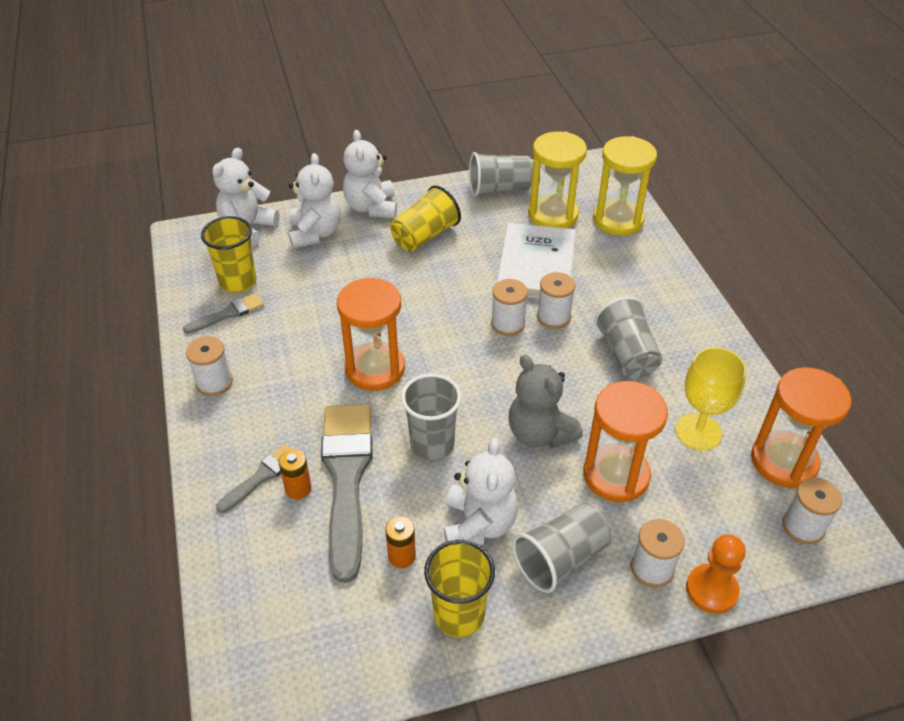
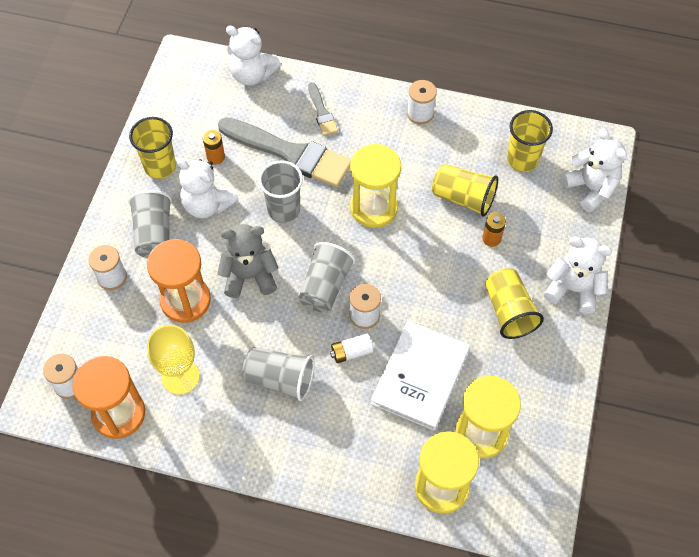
camera: 120 degrees right, 15 degrees up
(228, 314) = (488, 142): grey brush -> none
(298, 489) = (299, 126): orange battery -> orange battery (491, 238)
(315, 233) = (557, 232): white teddy bear -> white teddy bear (252, 75)
(315, 307) = (463, 198): none -> yellow cup
(375, 369) = (374, 208): orange hourglass -> yellow hourglass
(499, 189) = (546, 409): grey cup -> grey cup (325, 286)
(536, 265) = (420, 376): white book -> white book turned 75 degrees clockwise
(553, 317) = (351, 352): white spool -> white battery
(711, 590) = (75, 299): orange pawn -> none

